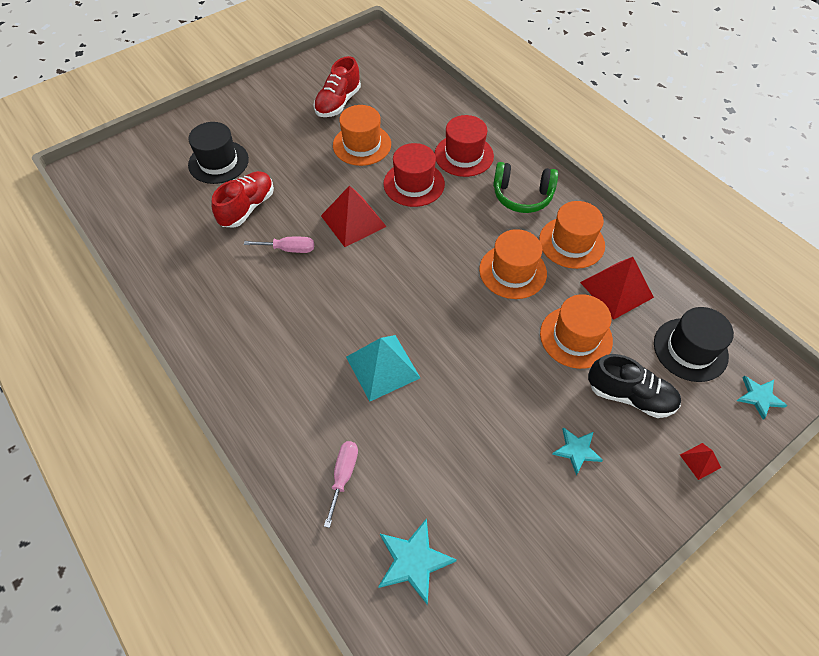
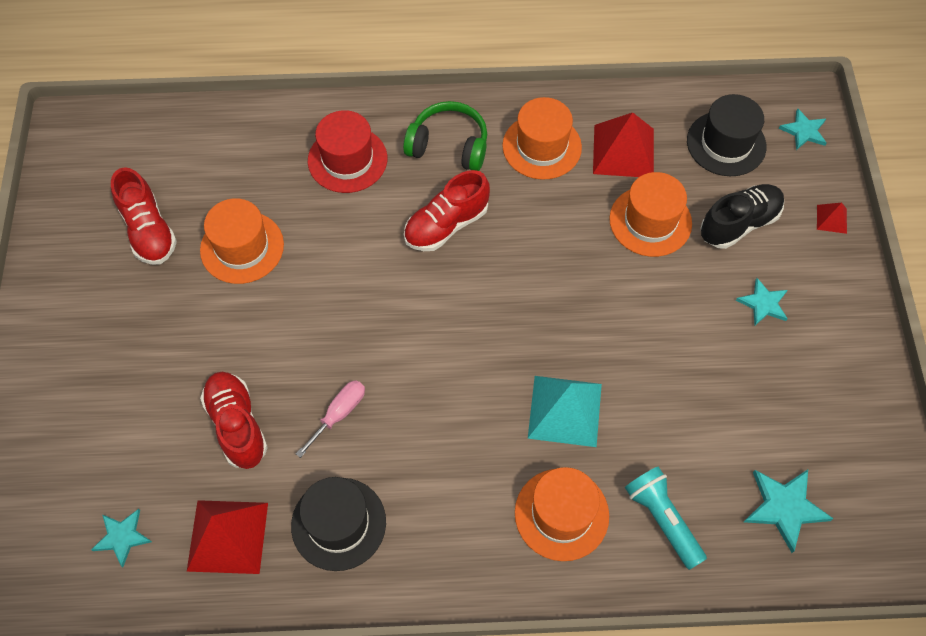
camera: 55 degrees left, 5 degrees up
(146, 199) = (122, 537): none -> turquoise star
(218, 162) = (130, 419): black hat -> black hat (338, 523)
(343, 476) = (662, 519): pink screwdriver -> turquoise flashlight
(353, 221) = (351, 324): red pyramid -> red pyramid (228, 536)
(414, 184) = (347, 233): red hat -> none
(464, 227) = (446, 225): none -> red shoe
(512, 271) = (537, 220): orange hat -> orange hat (561, 514)
(522, 195) = (448, 146): green headphones -> green headphones turned 120 degrees counterclockwise

